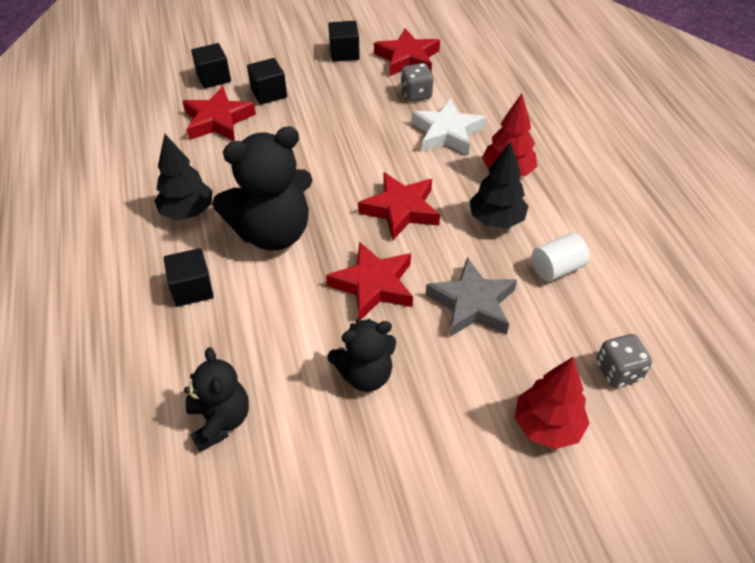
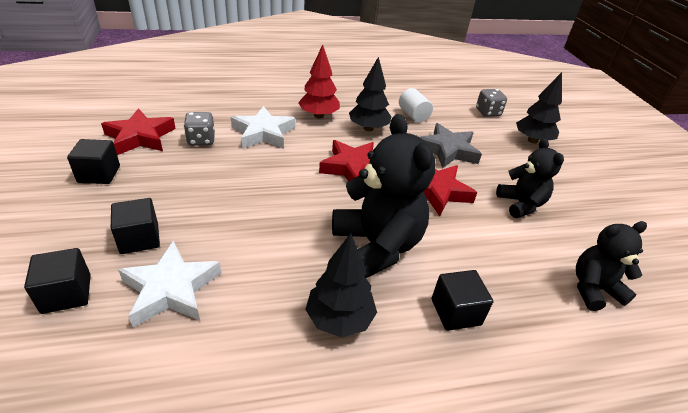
camera: 90 degrees left, 10 degrees down
(218, 120) = (171, 289): red star -> white star
(547, 426) = (532, 140): red tree -> black tree

